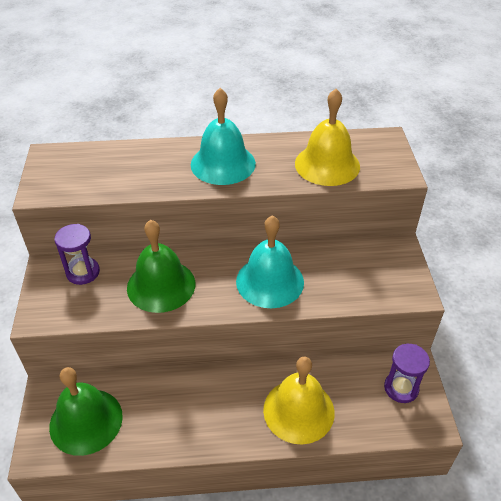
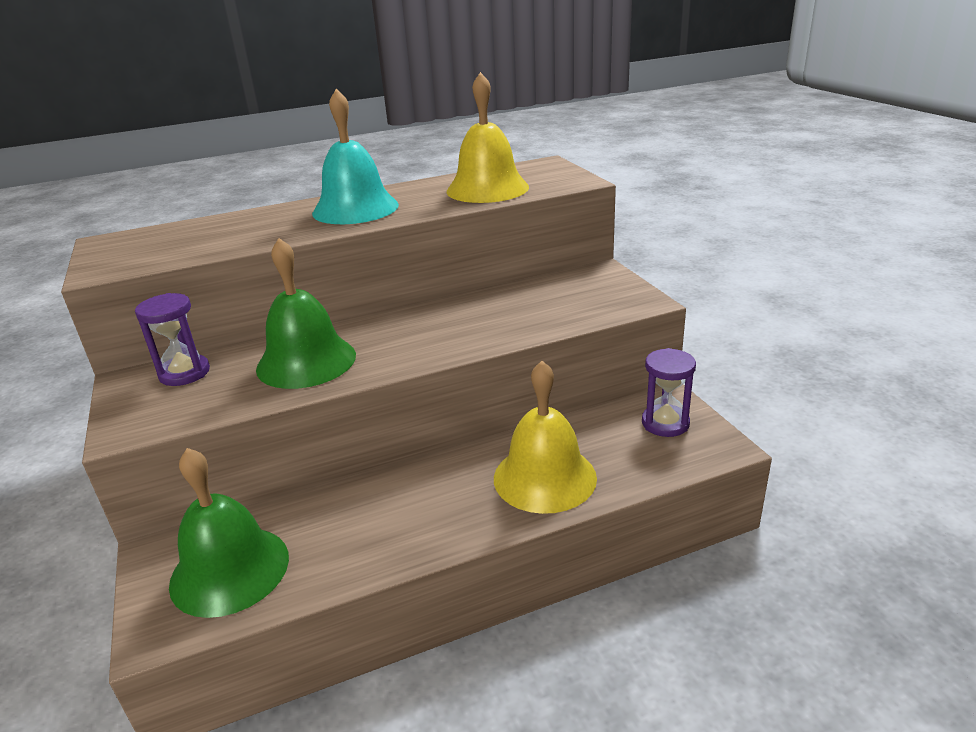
camera: 15 degrees left, 15 degrees down
(270, 281) = (455, 328): turquoise bell -> none

